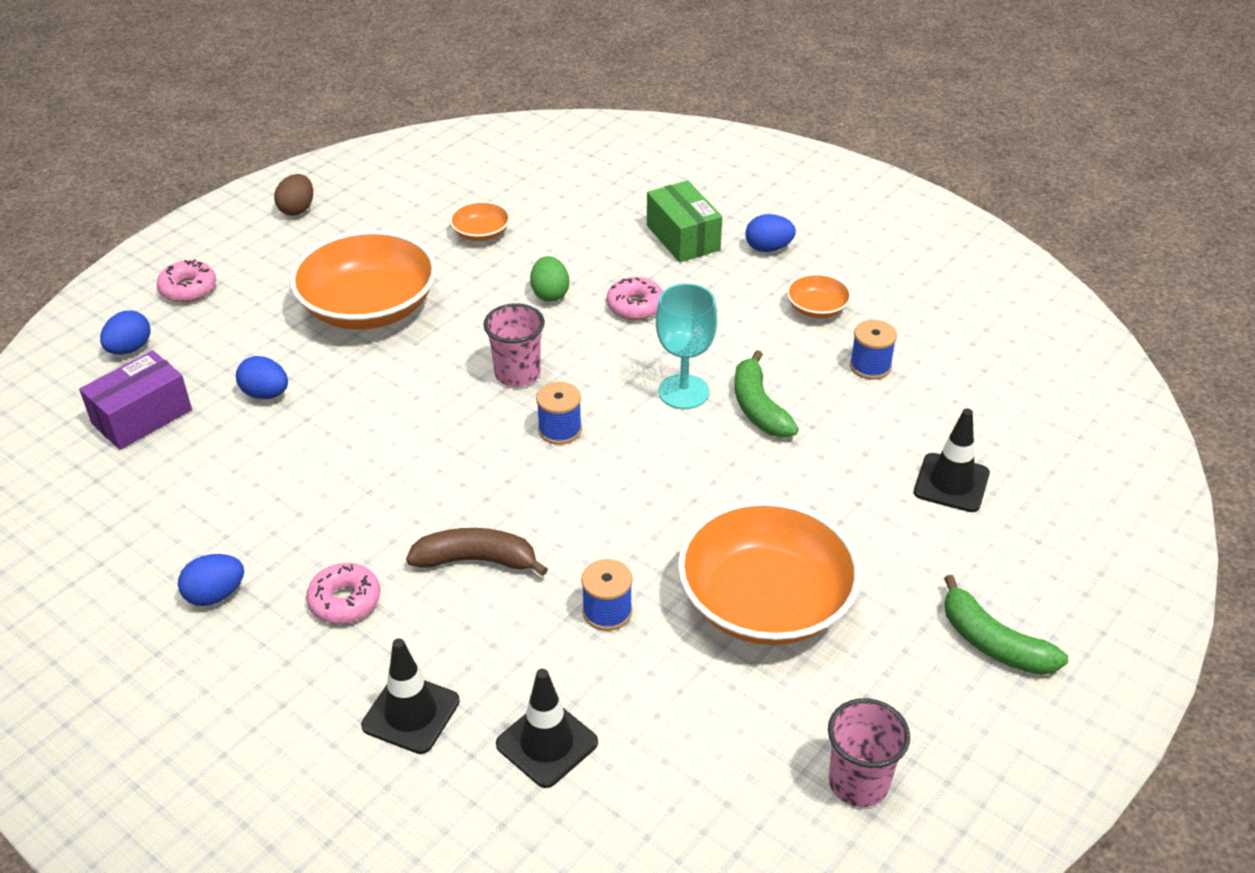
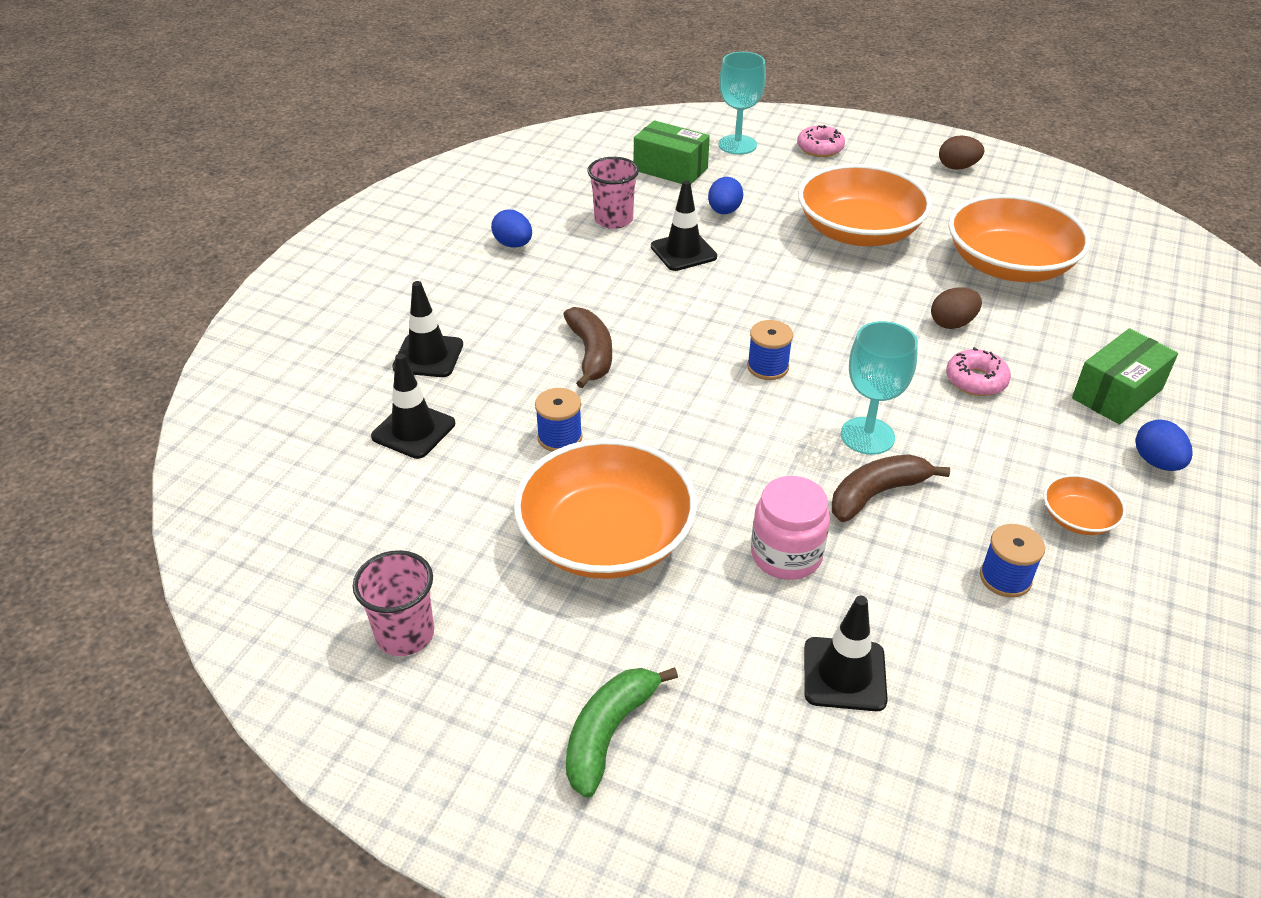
camera: 75 degrees right, 0 degrees up
(130, 349) = (737, 145): blue egg -> turquoise goblet
(142, 417) = (670, 169): purple box -> green box
(326, 445) = (683, 252): none -> black traffic cone
(345, 601) = (526, 300): pink donut -> none
(481, 233) = (1009, 265): orange bowl -> orange bowl, size x2.23
(517, 374) = (826, 328): pink cup -> pink cup (613, 220)
(550, 294) = (952, 323): green egg -> brown egg
(758, 407) = (877, 494): green banana -> brown banana
(817, 483) = (786, 555): none -> pink jar

